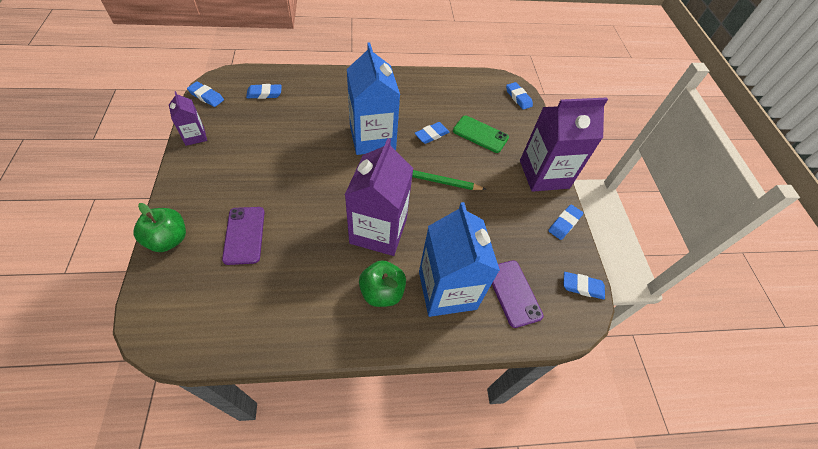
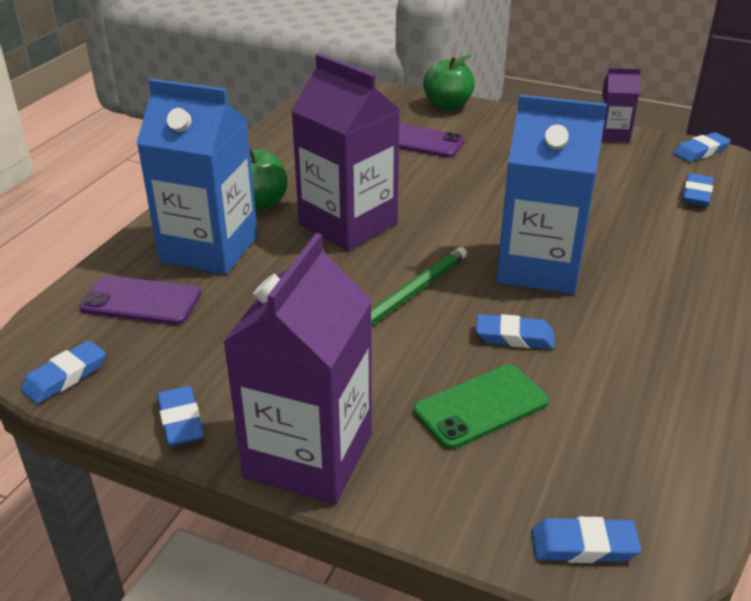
camera: 125 degrees right, 20 degrees down
(431, 135) = (514, 336): blue eraser -> blue eraser turned 75 degrees counterclockwise

